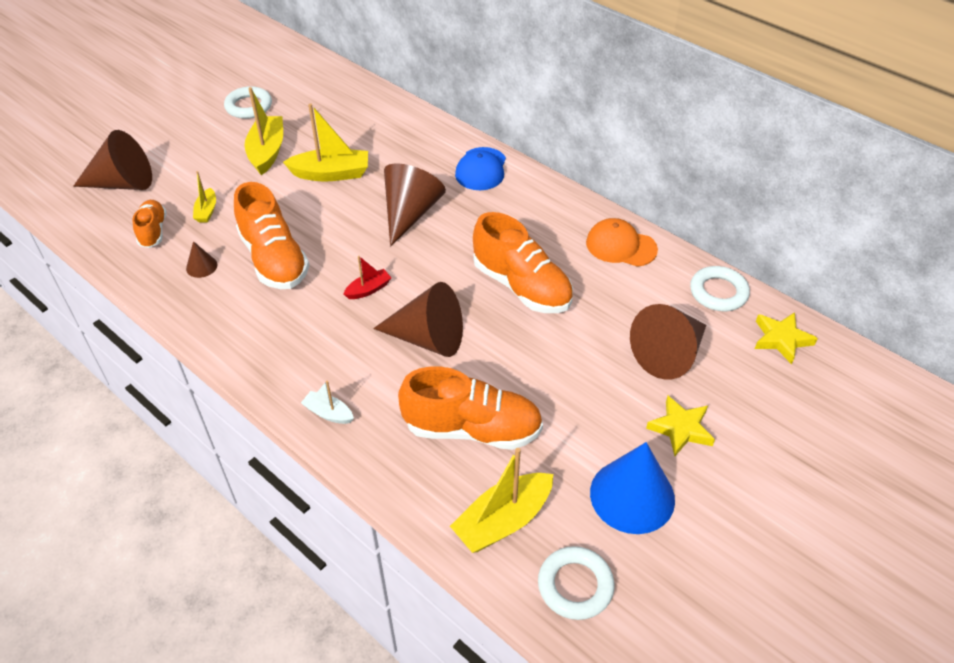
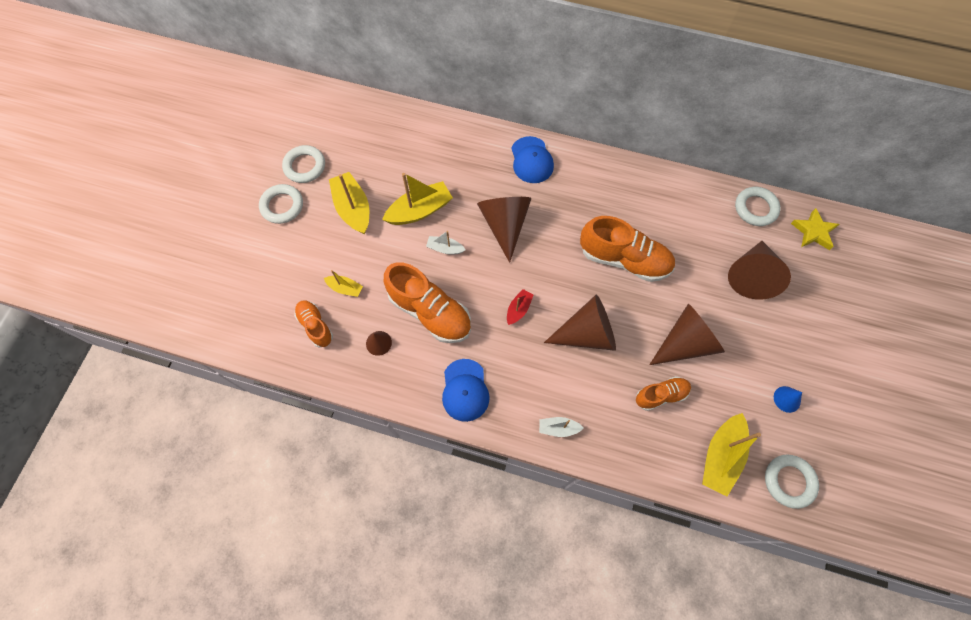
camera: 25 degrees left, 20 degrees up
(123, 183) = (255, 289): brown cone -> brown cone (685, 343)
(202, 129) = (282, 206): none -> white ring
(206, 211) = (345, 288): yellow boat -> yellow boat turned 45 degrees counterclockwise
(255, 339) = (465, 390): none -> blue cap
(332, 212) = (445, 248): none -> white boat
(472, 429) = (661, 395): orange shoe -> orange shoe, size x0.56
(621, 246) = (671, 194): orange cap -> none
(632, 495) = (787, 399): blue cone -> blue cone, size x0.45
(680, 429) = (789, 333): yellow star -> none

